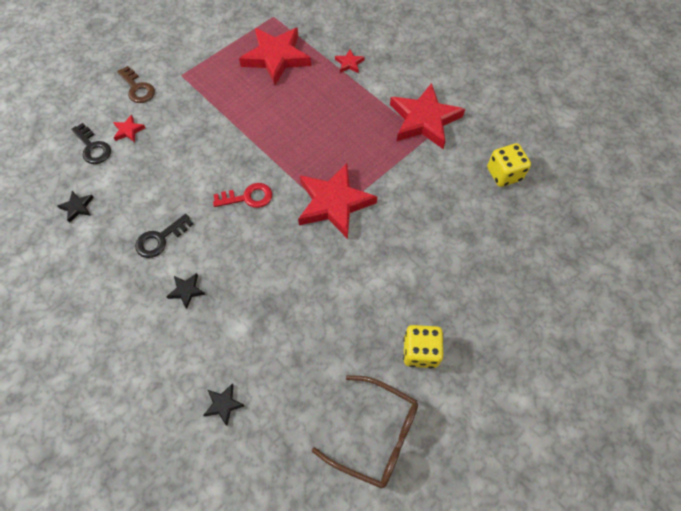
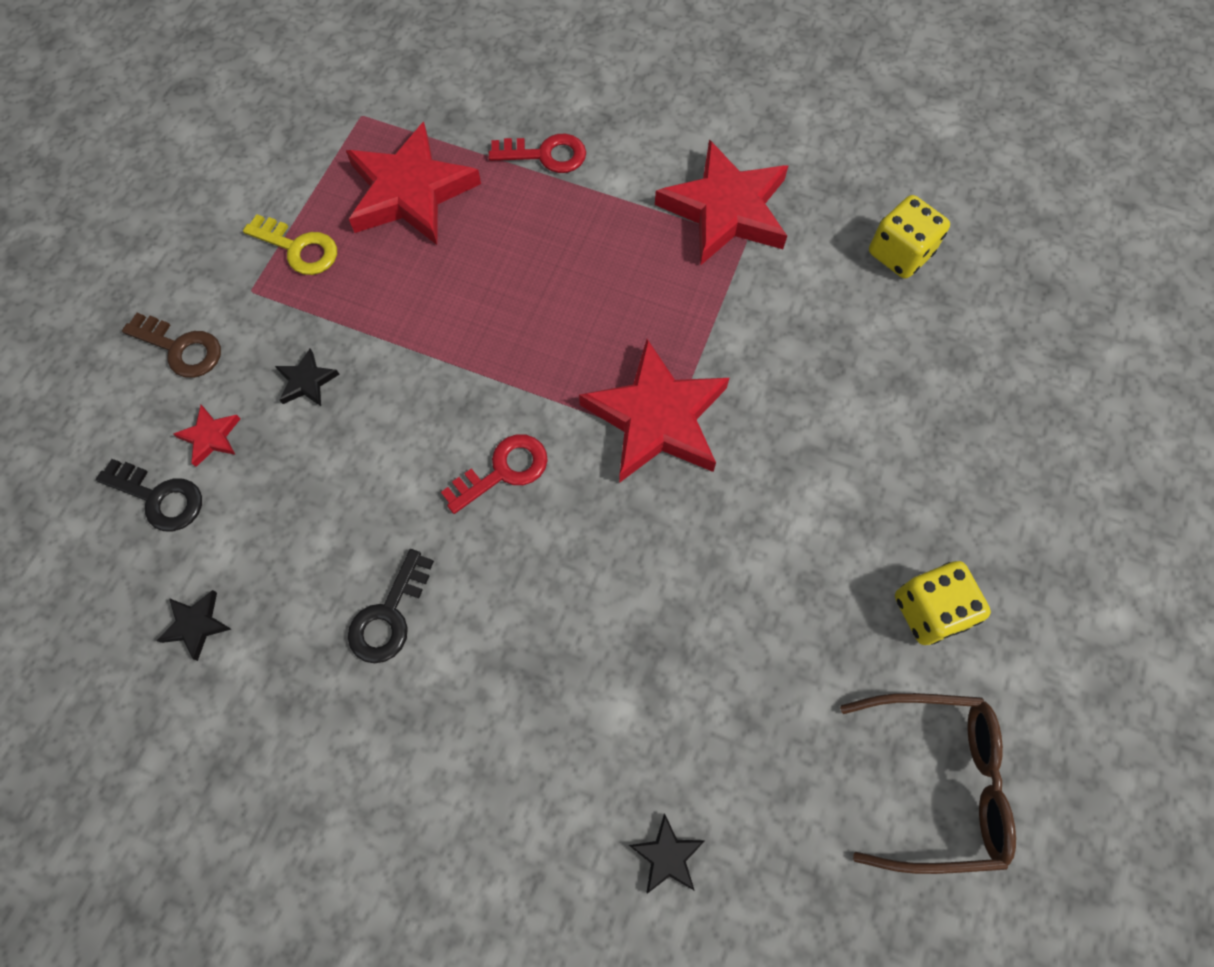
camera: 25 degrees left, 5 degrees up
(186, 291) = (490, 687): black star -> black star (307, 381)
(212, 64) = (299, 248): none -> yellow key
(349, 63) = (546, 155): red star -> red key

